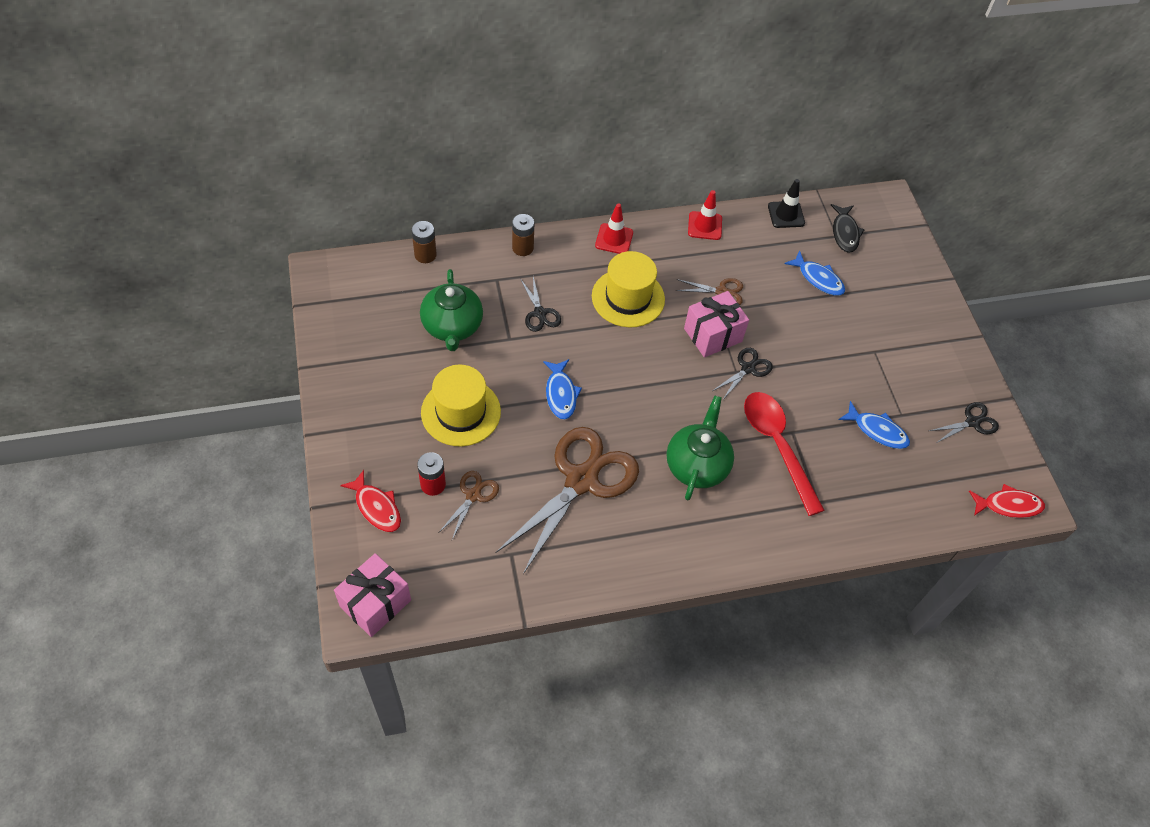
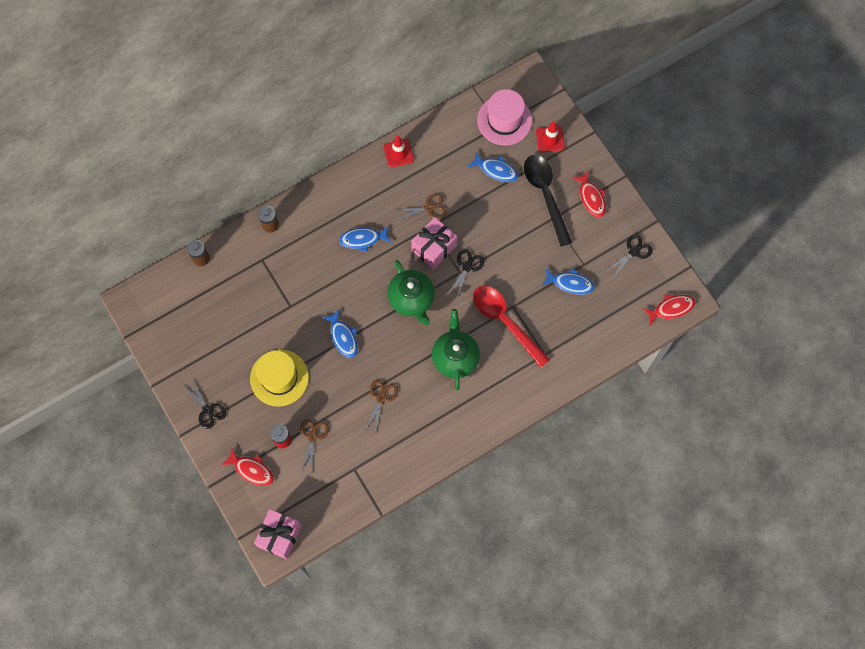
camera: 15 degrees left, 15 degrees up
(452, 327) = (246, 312): green teapot -> green teapot (412, 299)
(540, 313) = (304, 277): black scissors -> black scissors (208, 410)
(582, 480) = (381, 398): brown scissors -> brown scissors, size x0.45
(614, 239) = (335, 191): red traffic cone -> red traffic cone (550, 139)
(628, 298) = (363, 239): yellow hat -> blue fish
(786, 214) = (456, 120): black traffic cone -> none
(845, 233) = (504, 120): black fish -> pink hat
(873, 323) = (545, 195): none -> black spoon
(931, 345) = (591, 198): none -> red fish

